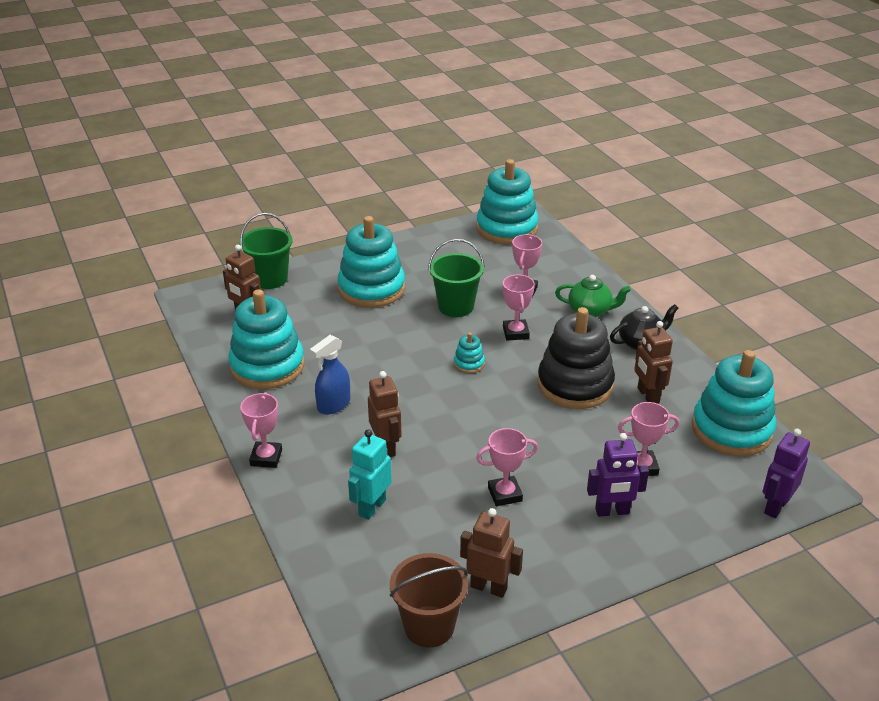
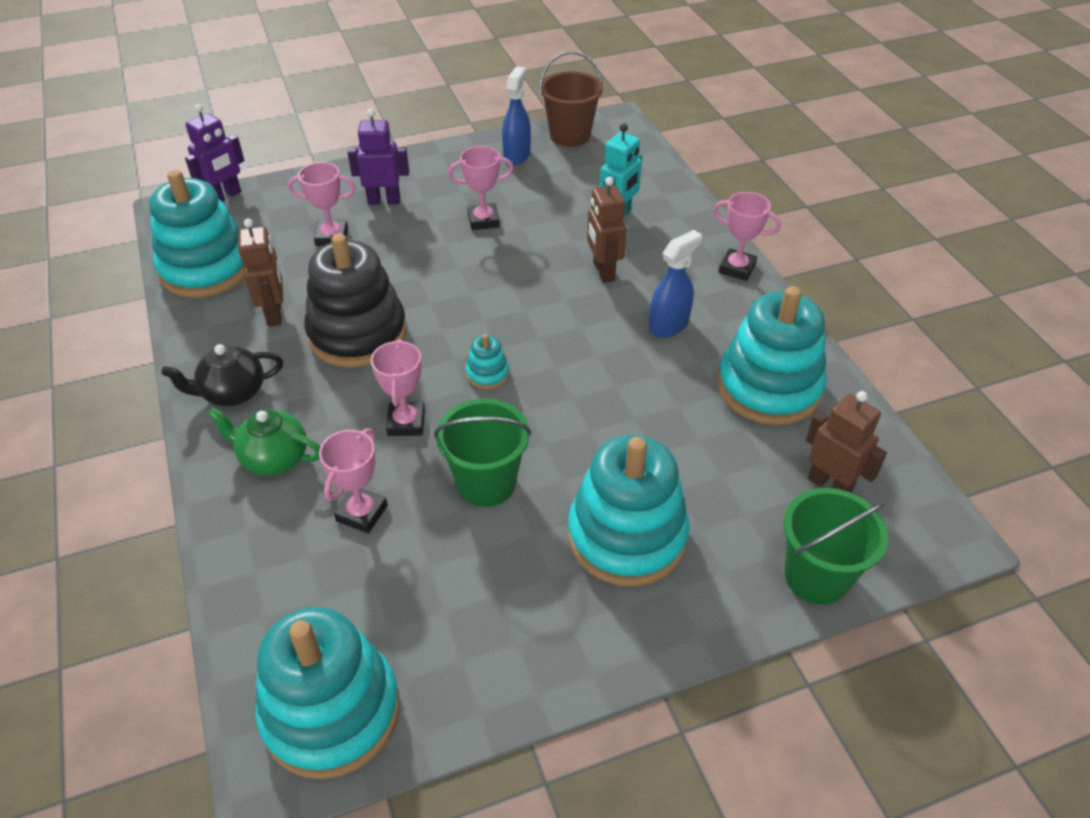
camera: 175 degrees left, 10 degrees up
(266, 457) = (737, 268): pink trophy -> pink trophy turned 75 degrees counterclockwise
(488, 587) = (517, 155): brown robot -> blue spray bottle

